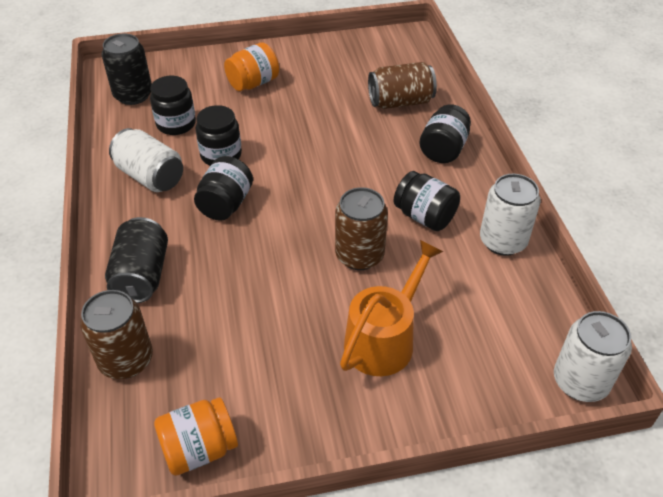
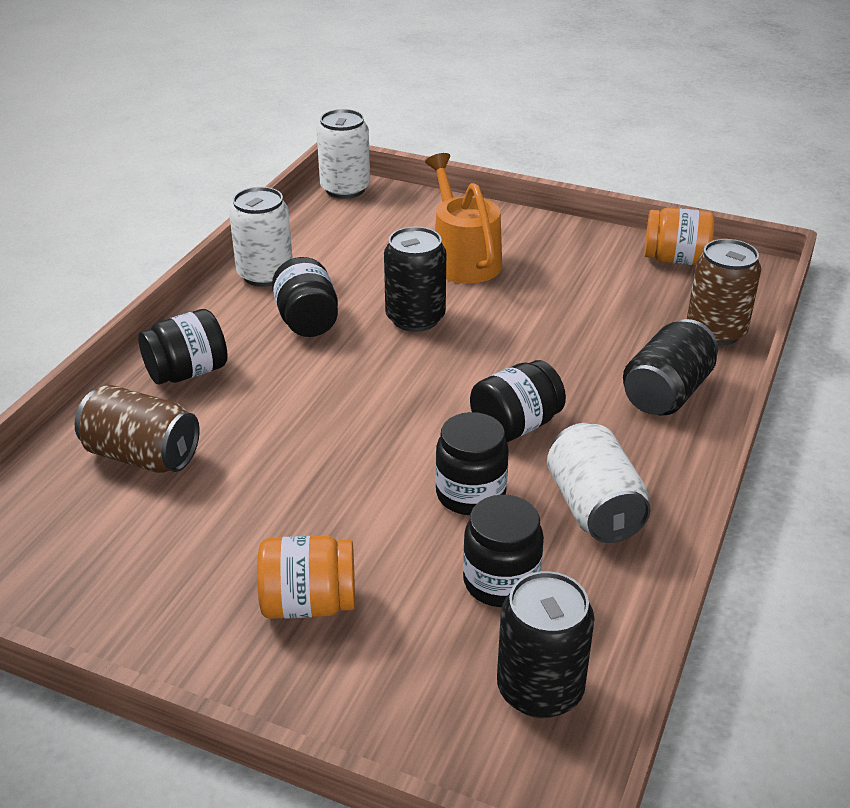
camera: 145 degrees left, 10 degrees down
(359, 255) = (415, 318): brown can -> black can
(384, 339) = (463, 259): orange watering can -> orange watering can turned 90 degrees clockwise

